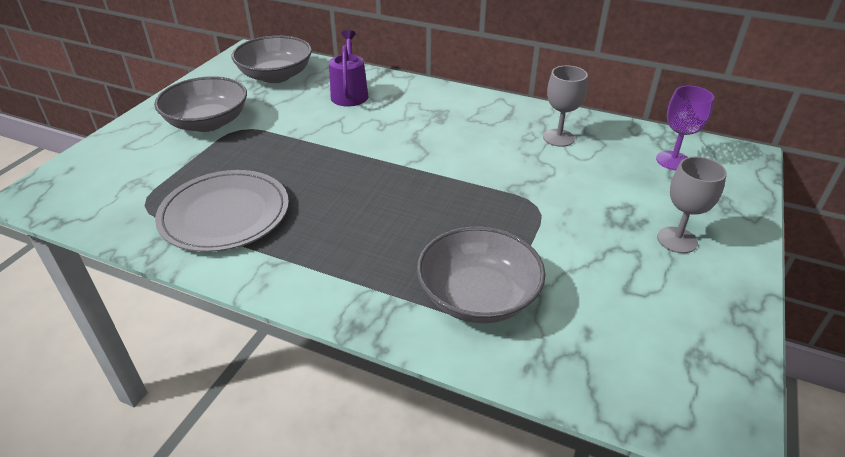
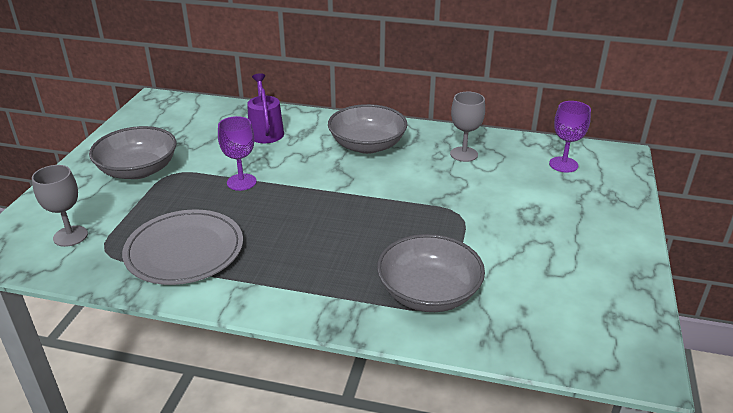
camera: 10 degrees left, 5 degrees down
(275, 76) = (189, 120): grey bowl -> grey bowl (367, 145)
(308, 145) = (241, 182): none -> purple goblet
(677, 240) = (579, 229): grey goblet -> grey goblet (70, 236)

